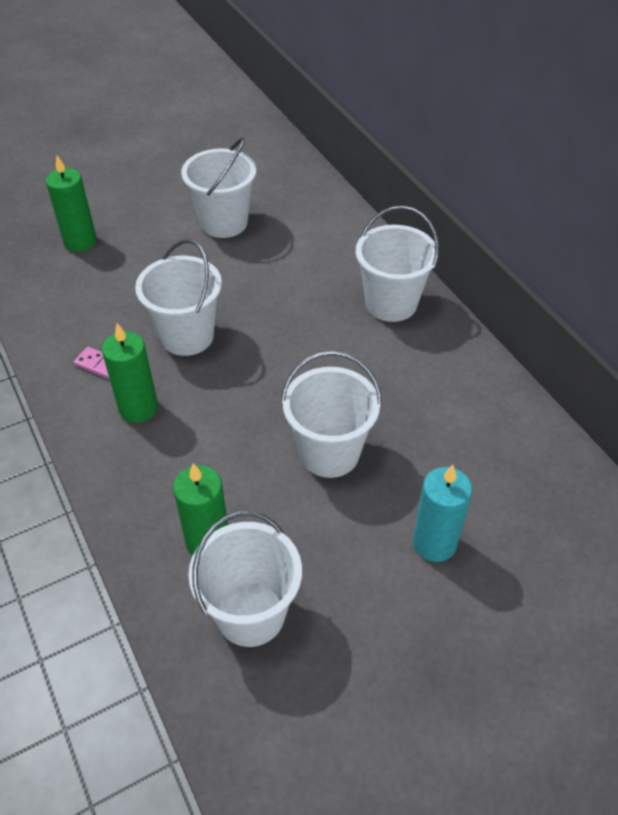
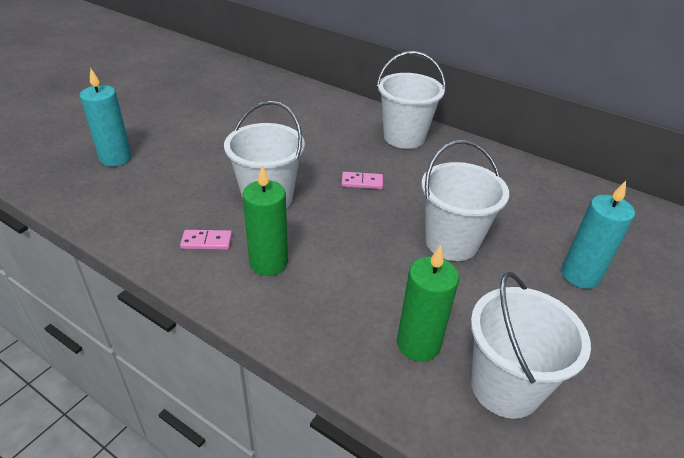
camera: 30 degrees left, 10 degrees down
(80, 241) = (115, 158): green candle -> turquoise candle
(224, 222) = (235, 118): white bucket -> none
(295, 348) = (362, 182): none -> pink domino

